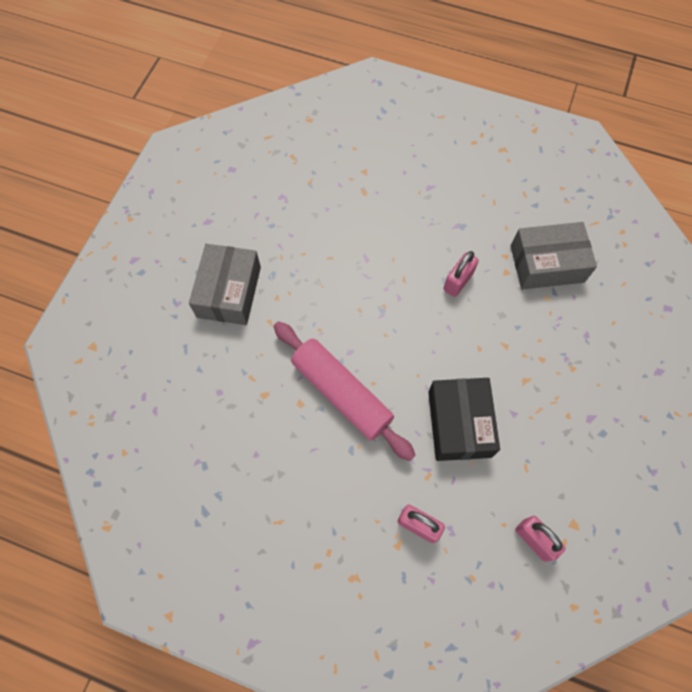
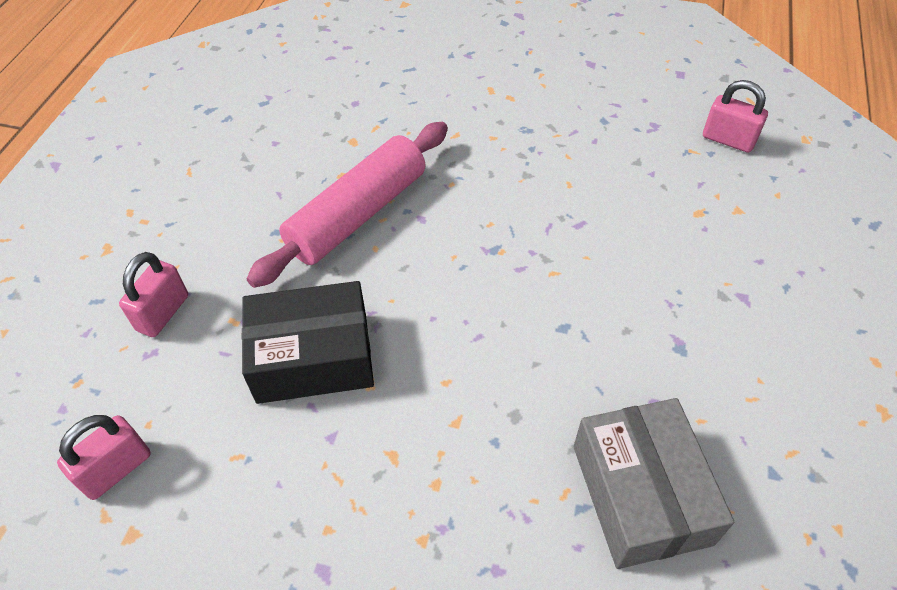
camera: 85 degrees right, 15 degrees down
(229, 292) = (492, 93): grey box -> none
(458, 281) = (566, 346): pink padlock -> pink padlock (728, 140)

